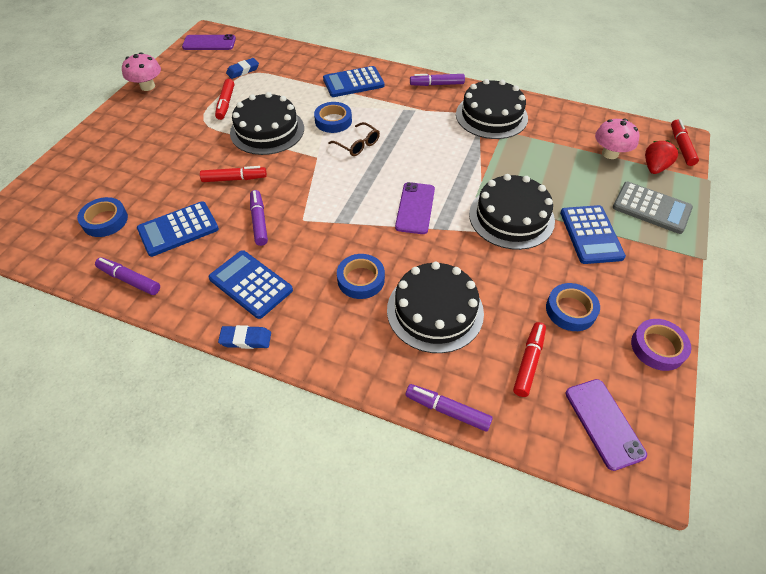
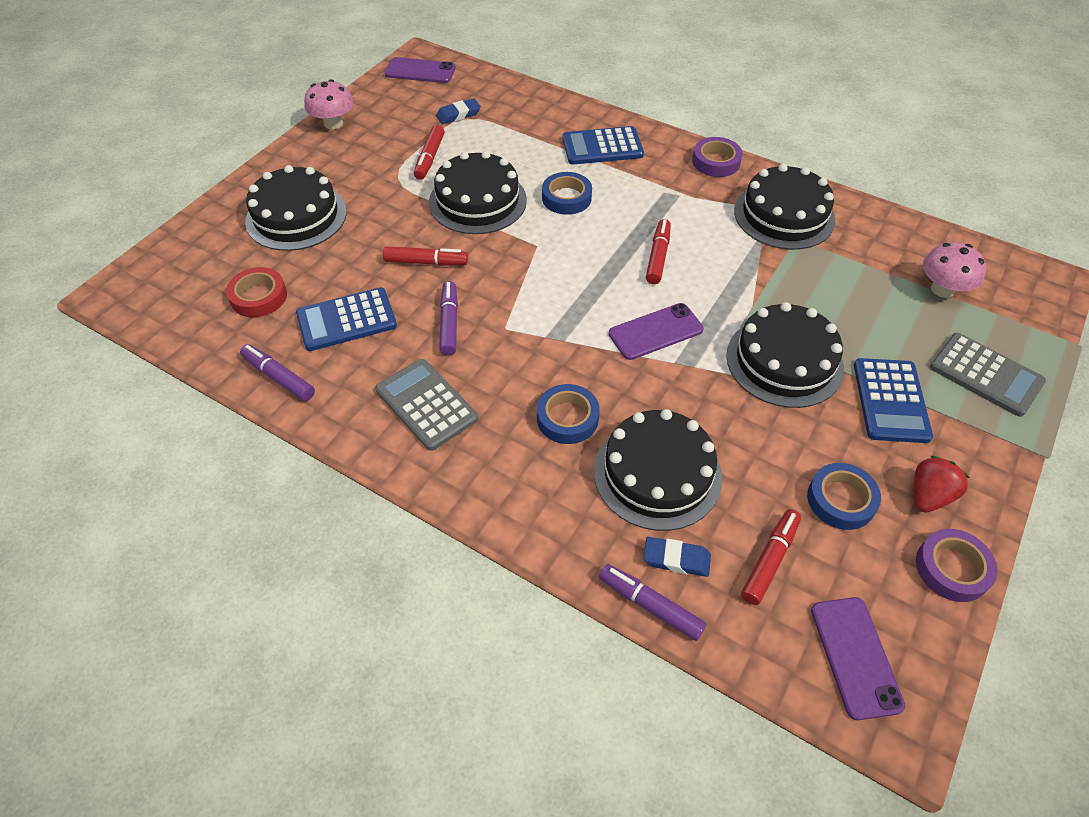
camera: 10 degrees right, 0 degrees up
(105, 220) = (259, 297): blue tape -> red tape
(127, 157) = (296, 216): none -> black cake
(246, 339) = (410, 474): blue eraser -> blue eraser (676, 559)
(250, 284) = (426, 404): blue calculator -> grey calculator
(358, 145) = (594, 235): brown glasses -> none
(415, 208) = (655, 332): purple phone -> purple phone turned 45 degrees clockwise
(436, 84) = (716, 162): purple marker -> purple tape
(654, 167) = (1003, 317): red strawberry -> red strawberry (928, 496)
(681, 146) = (1049, 292): red marker -> red marker (658, 257)

